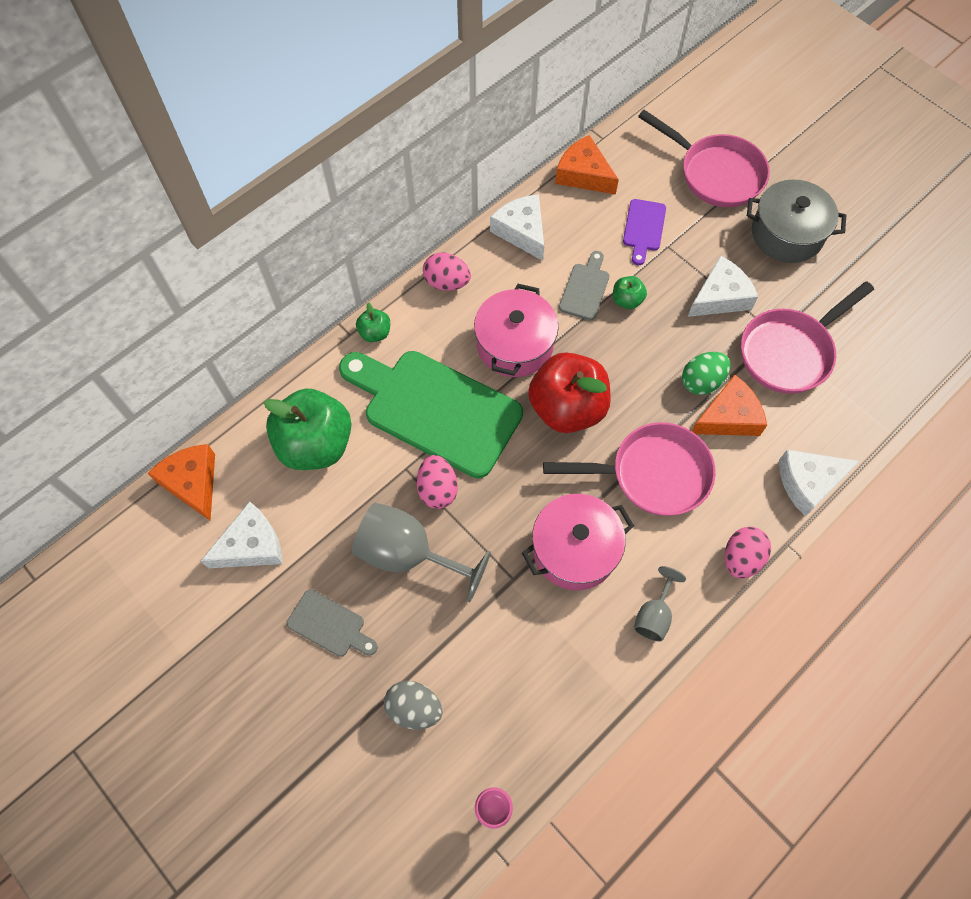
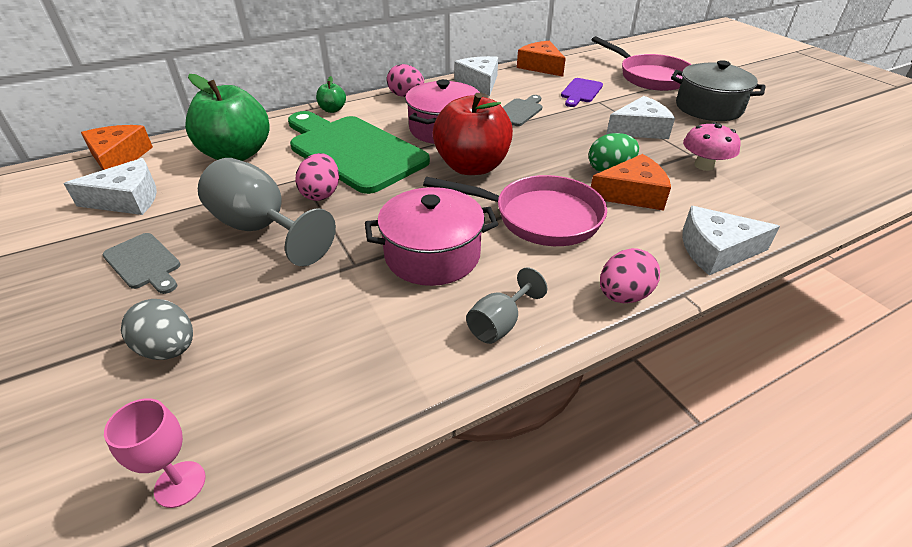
camera: 15 degrees right, 25 degrees down
(627, 300) = (553, 121): green apple -> none
(790, 352) = (704, 165): pink pan -> pink mushroom

